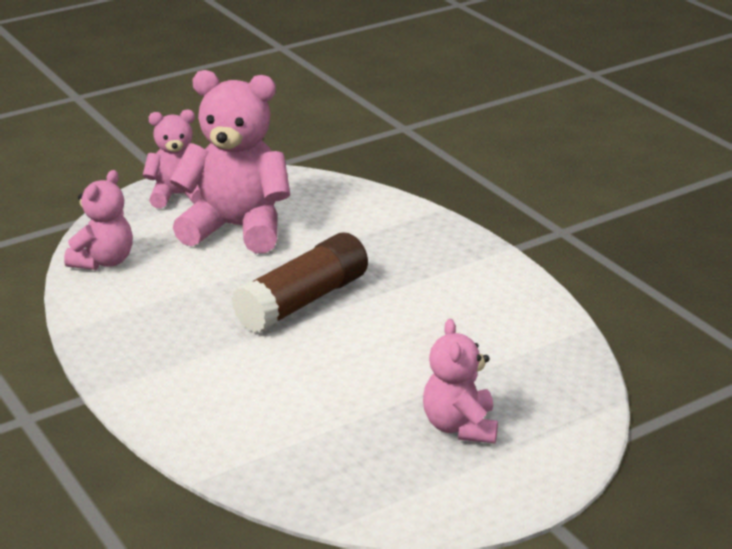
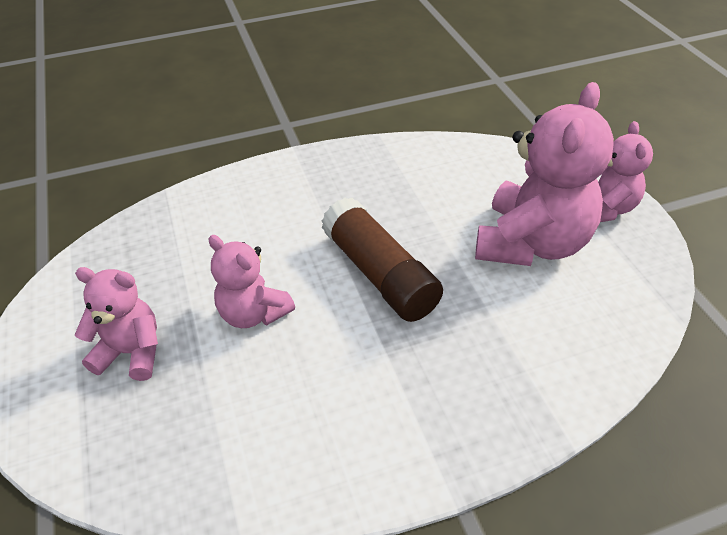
camera: 105 degrees right, 15 degrees up
(103, 261) = (480, 158): pink teddy bear -> pink teddy bear (253, 313)

